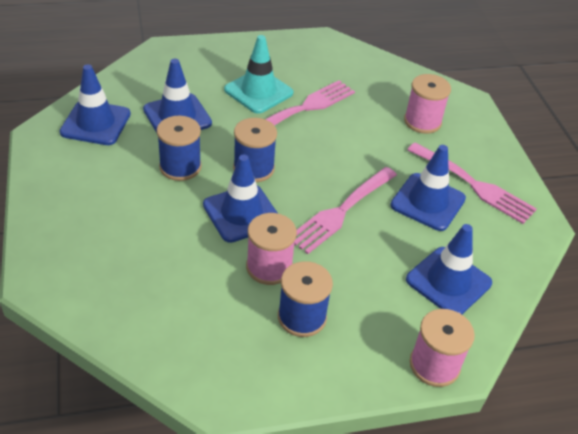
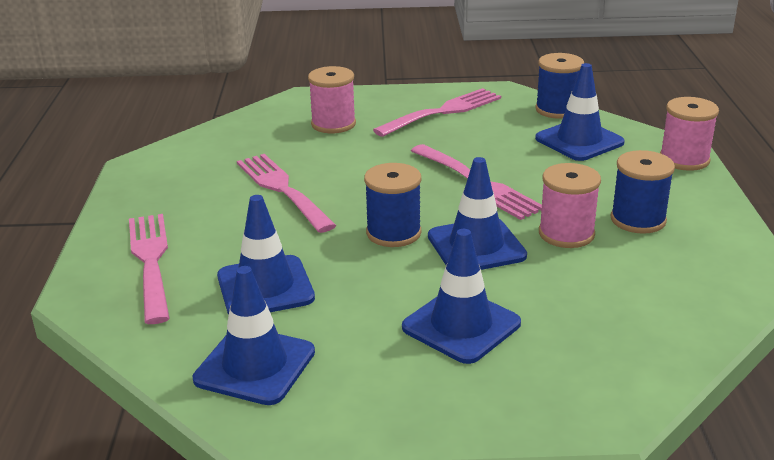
camera: 75 degrees left, 15 degrees down
(180, 167) = (379, 288): blue spool -> blue spool (557, 110)
(202, 67) = (150, 261): none -> pink fork
(258, 91) = (233, 219): turquoise traffic cone -> none
(428, 202) = (466, 137): blue traffic cone -> blue traffic cone (461, 325)

